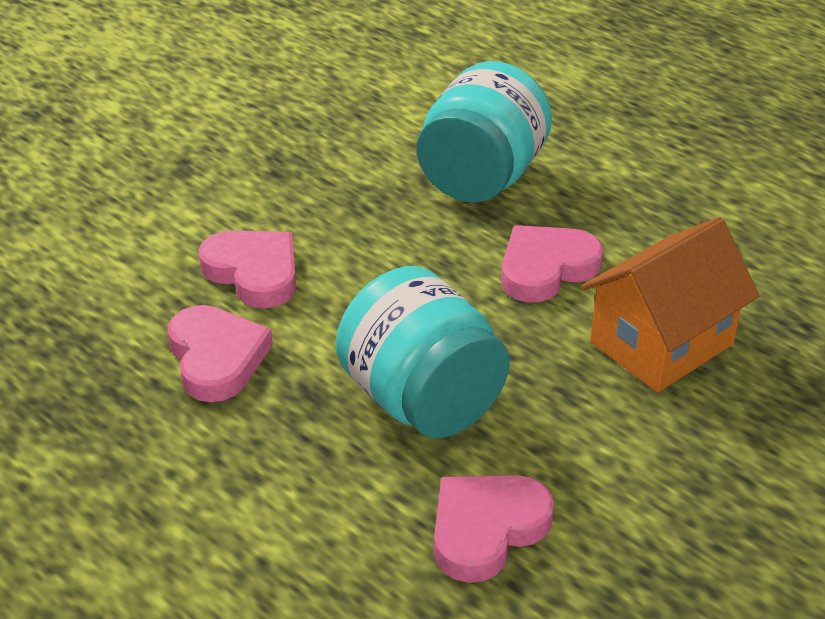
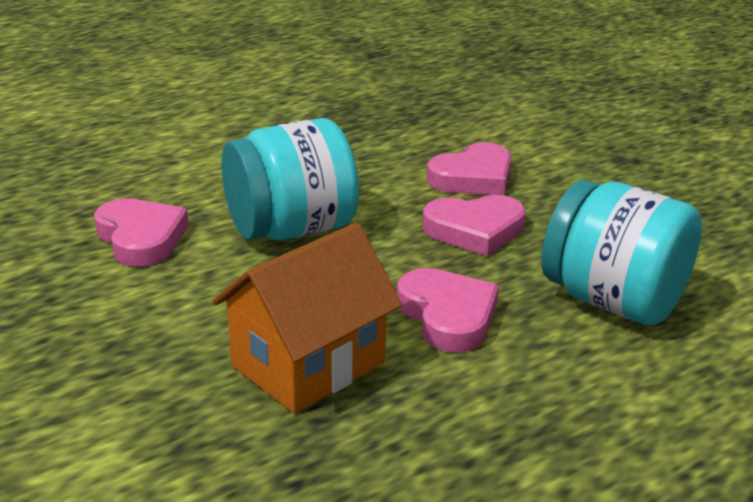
camera: 100 degrees right, 10 degrees down
(216, 358) = (374, 158): pink heart -> pink heart (475, 230)
(661, 343) = (308, 364): orange house -> orange house turned 75 degrees clockwise

